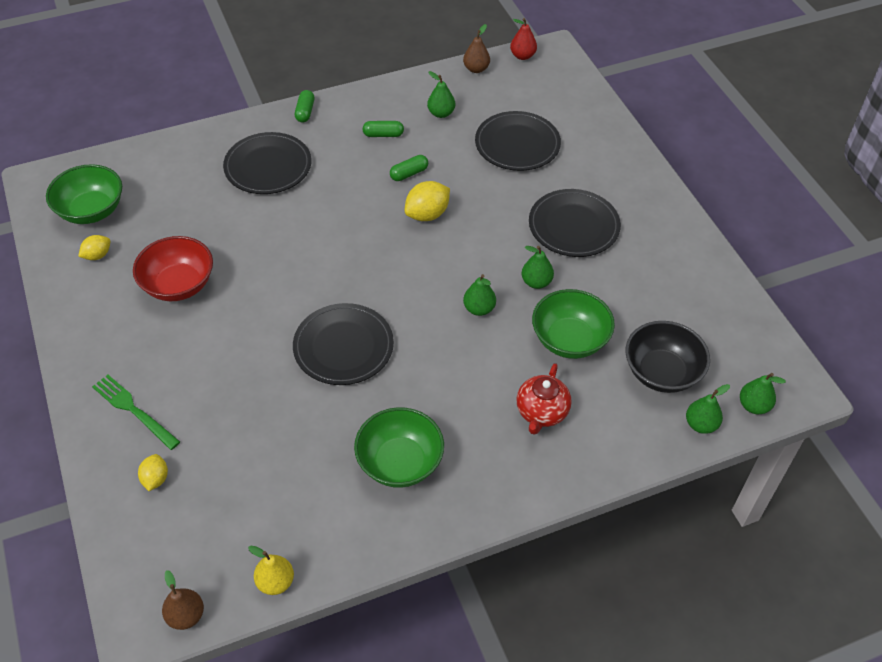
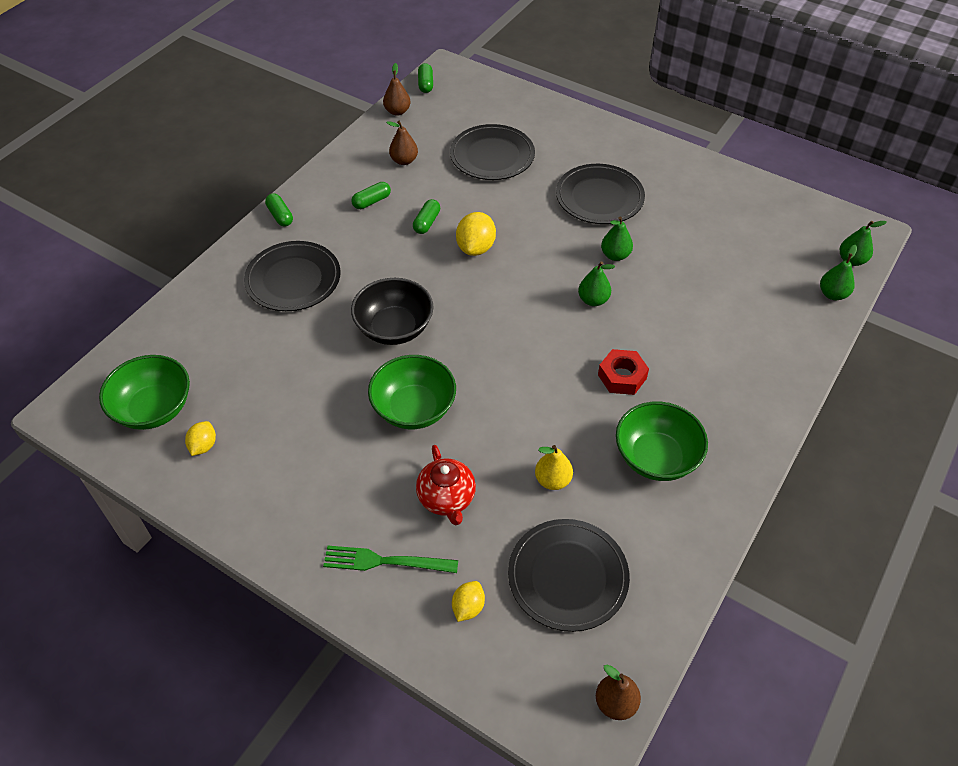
camera: 35 degrees left, 0 degrees up
(155, 479) = (468, 607): yellow lemon -> yellow lemon turned 60 degrees clockwise
(178, 285) = (313, 426): red bowl -> none
(275, 582) = (659, 620): yellow pear -> yellow pear (553, 480)
(343, 347) = (516, 393): black plate -> black plate (568, 576)
(438, 383) = (622, 376): none -> red nut
(441, 113) = (404, 160): green pear -> brown pear
(522, 56) = (425, 84): red pear -> green capsule
(541, 412) = (719, 352): red teapot -> red teapot (447, 499)
(569, 340) = (683, 285): green bowl -> green bowl (414, 408)
(661, 372) = (770, 272): black bowl -> black bowl (394, 328)

